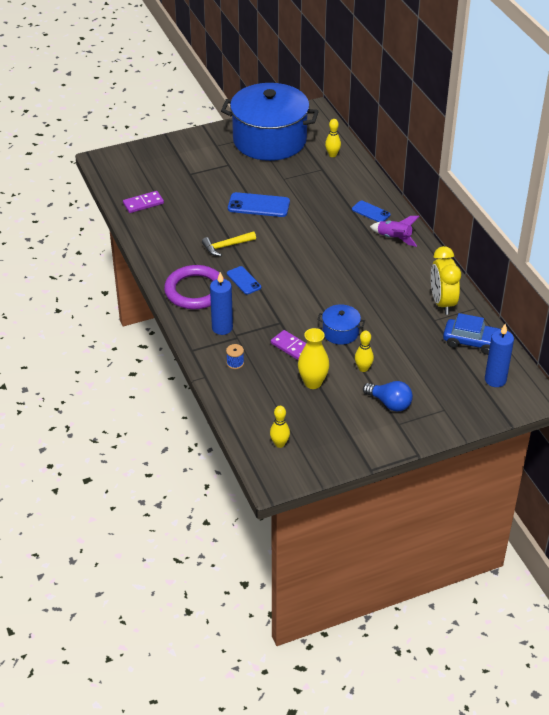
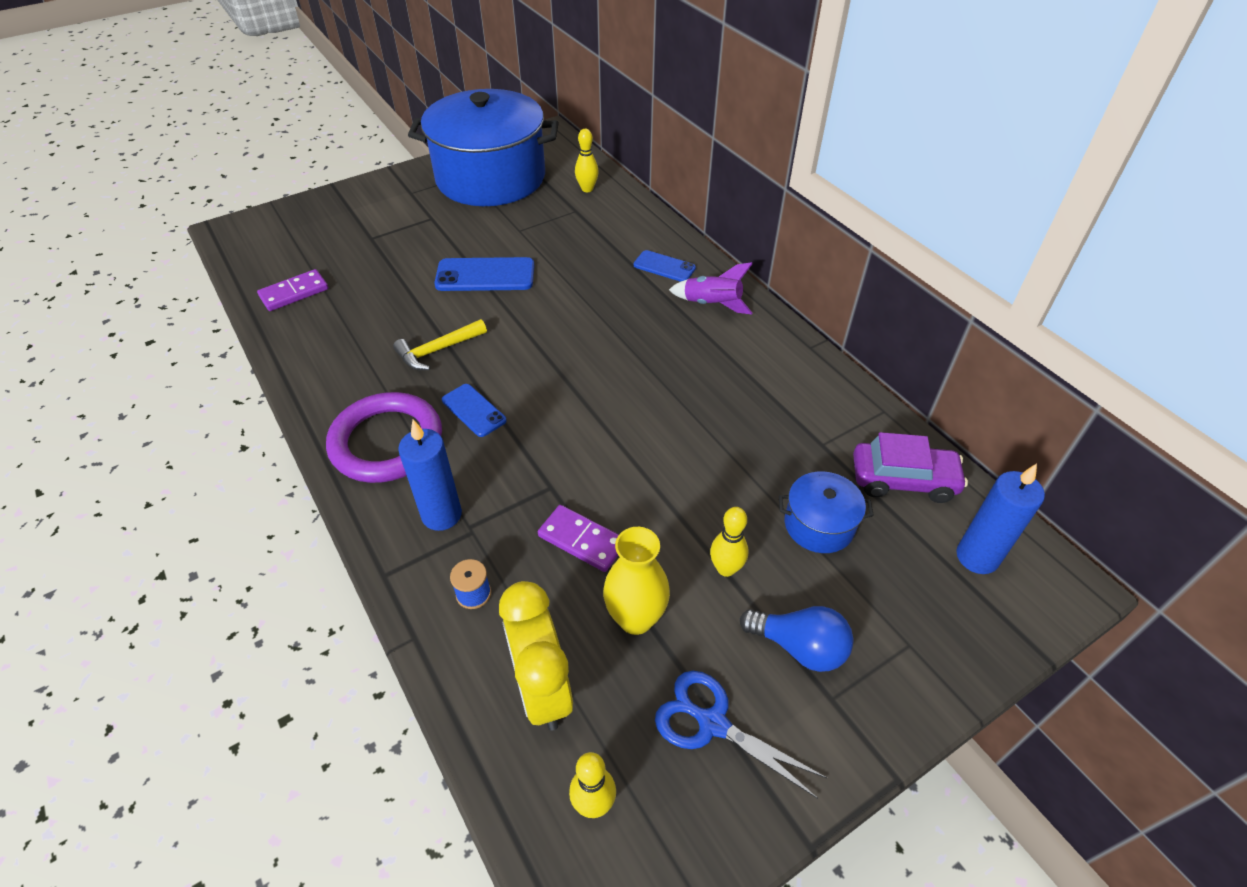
camera: 10 degrees left, 5 degrees up
(339, 425) = (712, 723): none -> blue scissors
(340, 332) = (665, 493): blue pot -> blue pot (819, 525)
(442, 303) = (825, 409): yellow clock -> yellow clock (542, 689)
(471, 342) = (903, 480): blue car -> purple car

